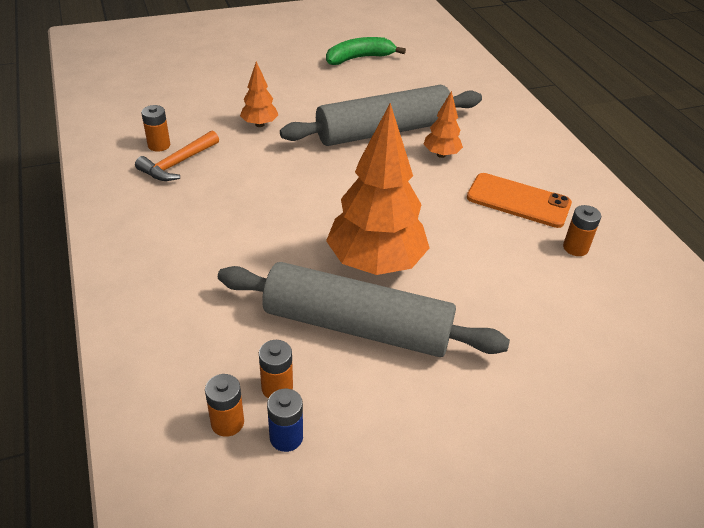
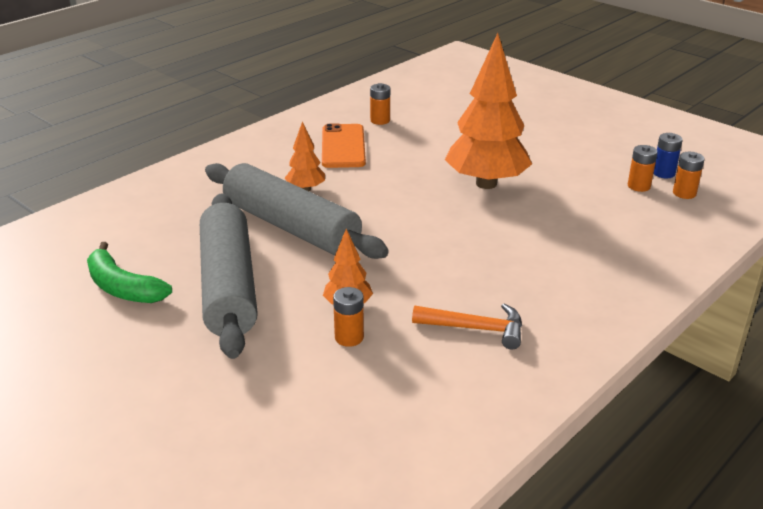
camera: 115 degrees left, 10 degrees down
(159, 145) = (459, 358): orange battery -> orange battery (349, 337)
(357, 326) = (554, 175): grey rolling pin -> grey rolling pin (228, 286)

